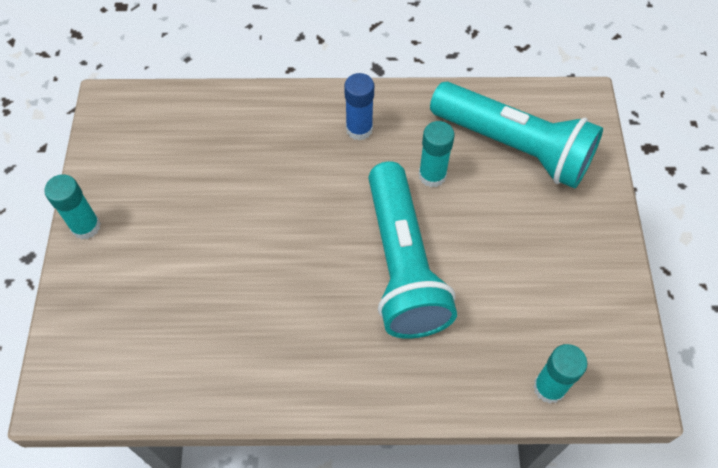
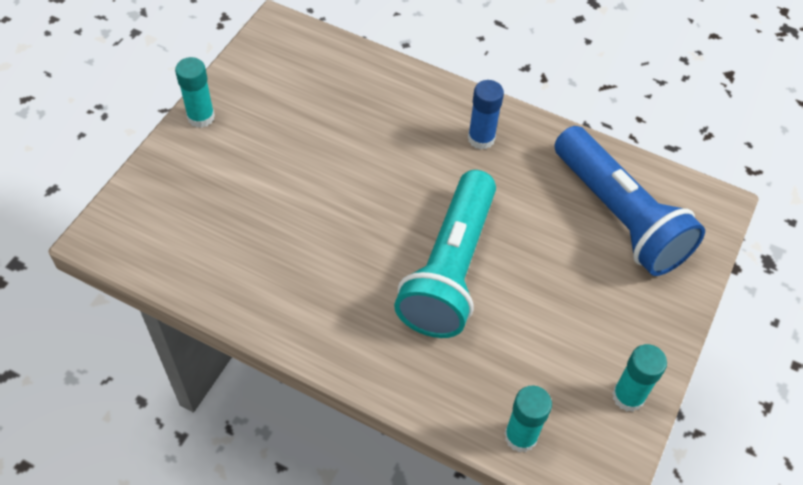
camera: 25 degrees right, 5 degrees down
(432, 175) = (524, 206): turquoise glue stick -> turquoise glue stick (628, 396)
(513, 146) = (619, 215): turquoise flashlight -> blue flashlight

